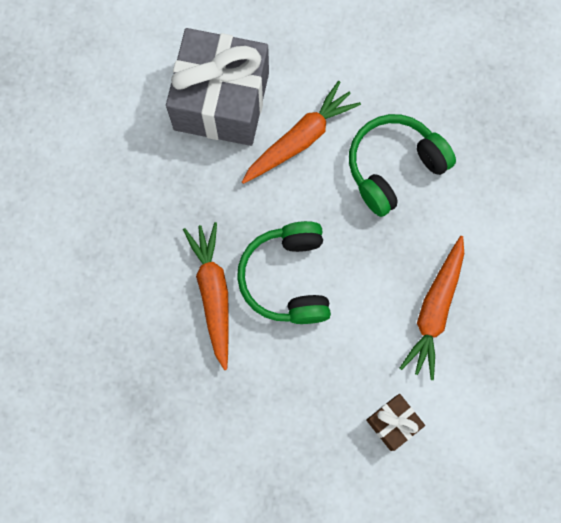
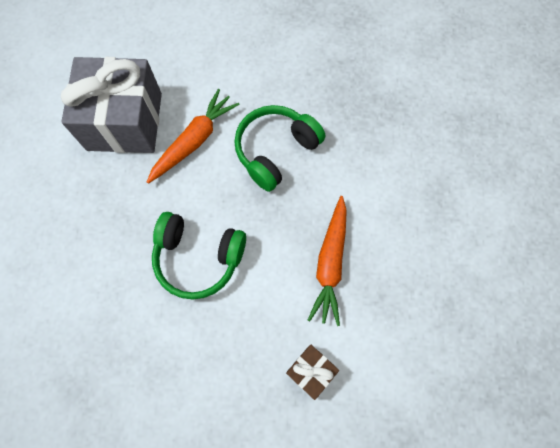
camera: 10 degrees left, 5 degrees down
(213, 294) = (134, 282): orange carrot -> none
(288, 278) = (198, 257): green headphones -> green headphones turned 60 degrees counterclockwise

